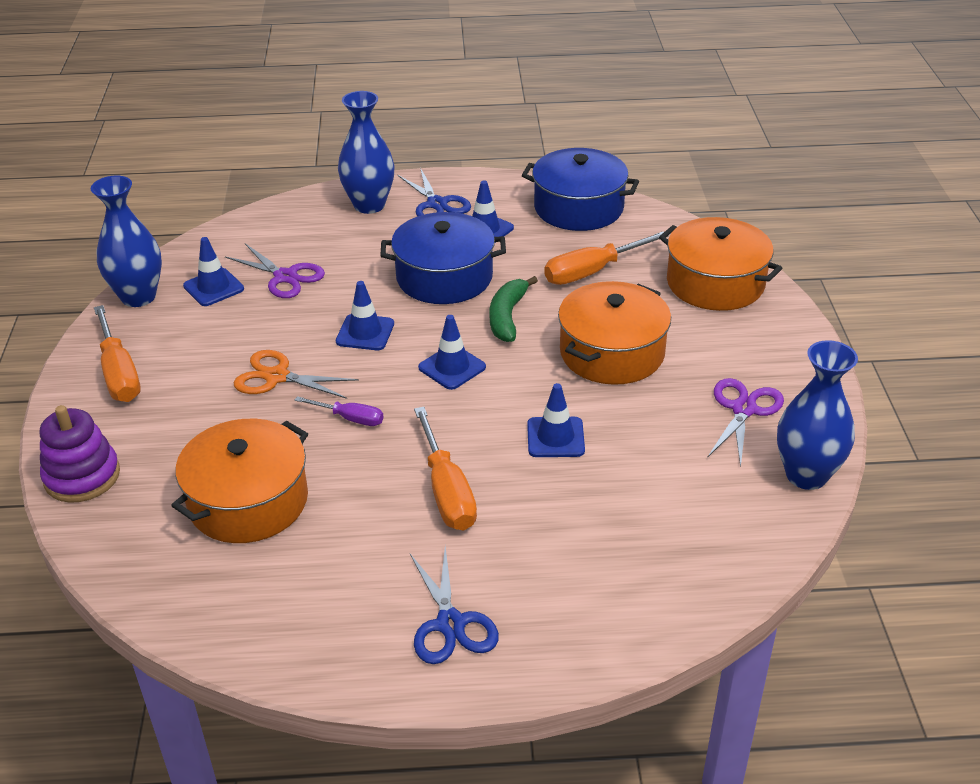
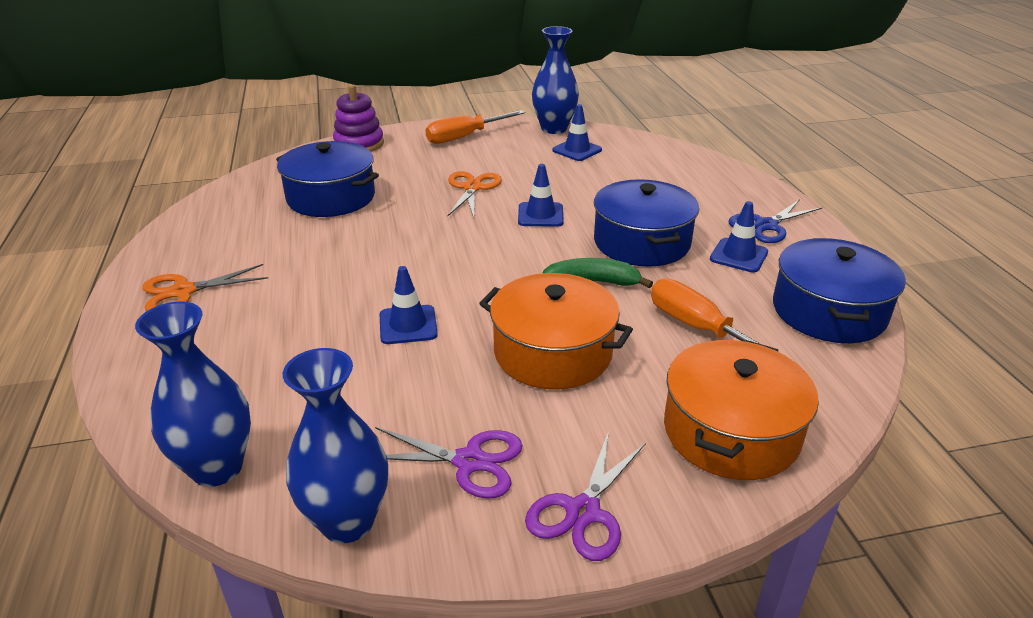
camera: 80 degrees right, 5 degrees down
(248, 501) = (331, 197): orange pot -> blue pot
(285, 277) = (604, 173): purple scissors -> purple scissors (583, 512)
(350, 418) = (425, 222): purple screwdriver -> none
(369, 205) = (738, 193): blue vase -> blue vase (217, 468)
(447, 491) = (335, 274): orange screwdriver -> none
(450, 624) = (183, 291): blue scissors -> orange scissors
(452, 367) = (503, 260): blue traffic cone -> none

